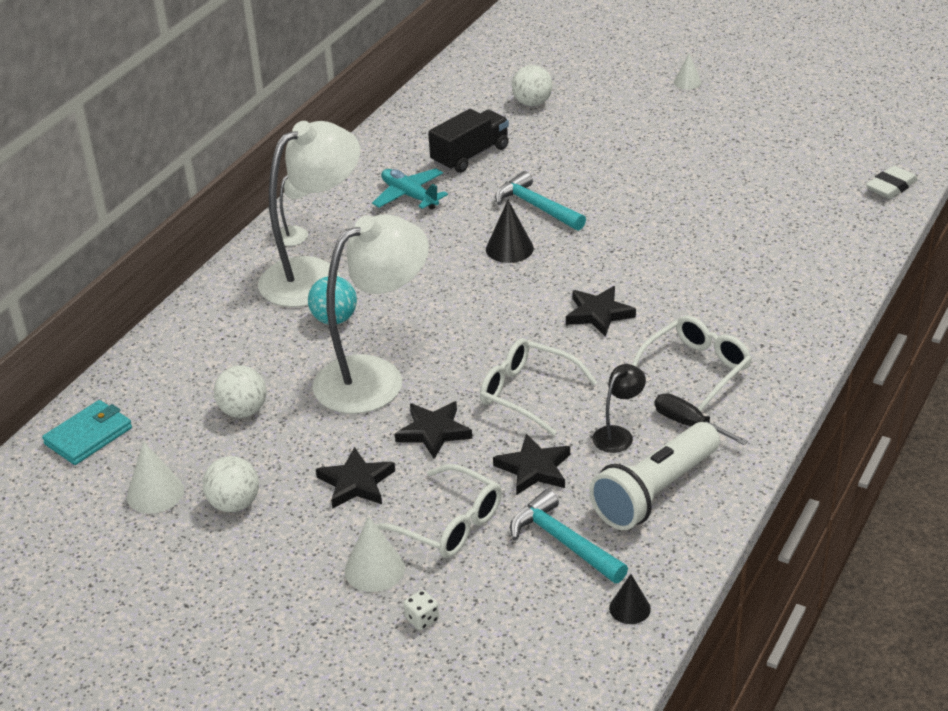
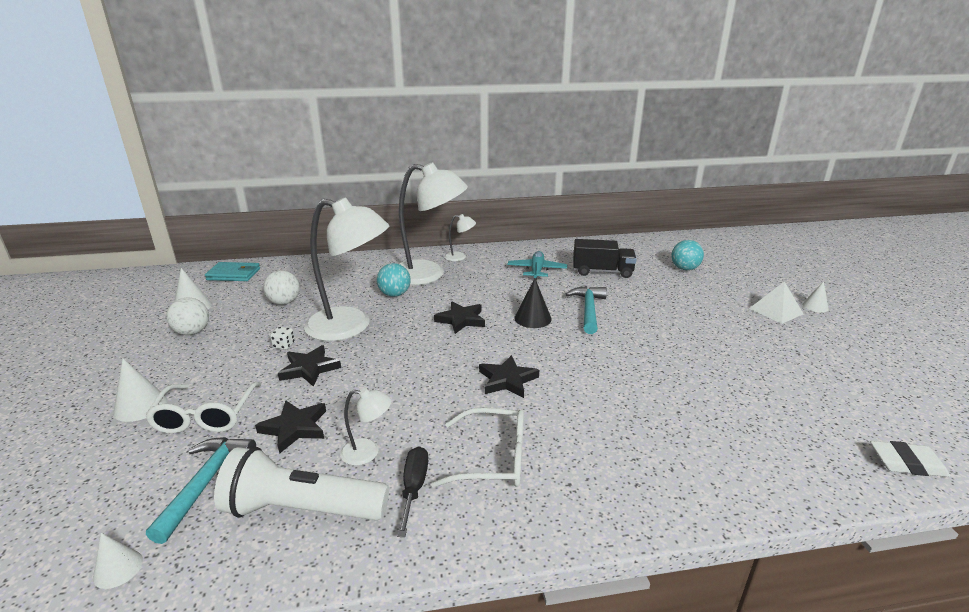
camera: 50 degrees right, 10 degrees down
(356, 483) = (235, 362): black star -> black star (461, 320)
(422, 619) = (82, 450): white dice -> white dice (284, 345)
(527, 393) = (383, 388): white glasses -> none
(532, 103) = (684, 269): white ball -> turquoise ball
(618, 434) = (368, 452): black lamp -> white lamp
(629, 608) = (118, 568): black cone -> white cone
(669, 107) = (776, 311): none -> white pyramid

